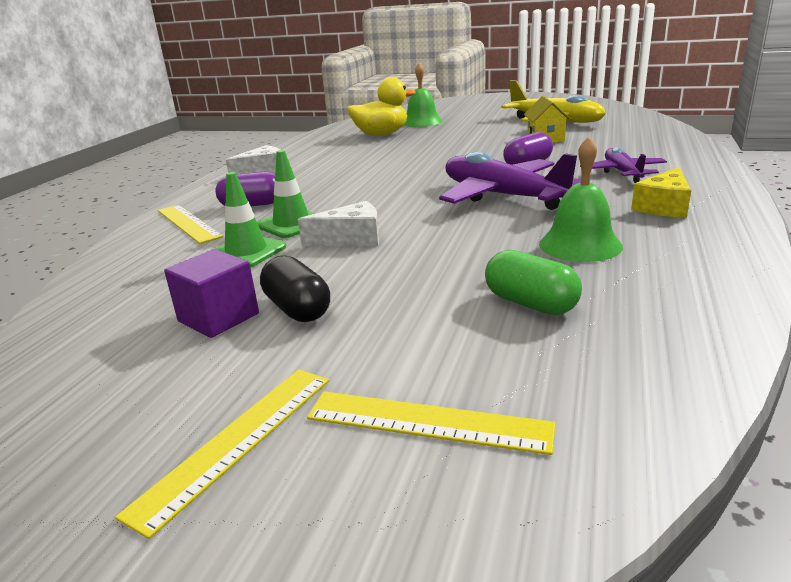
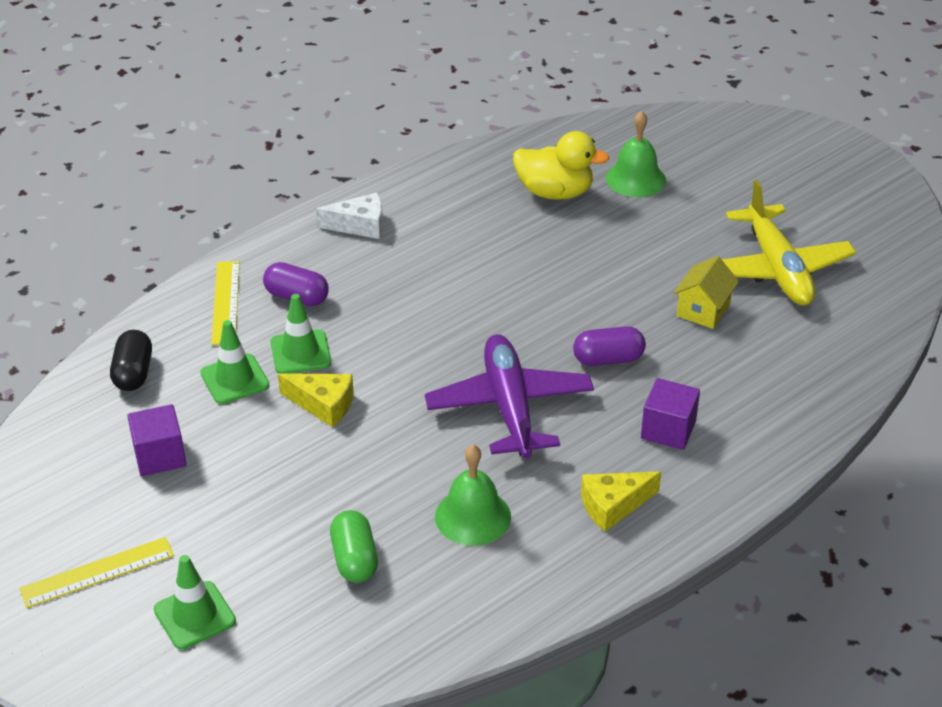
camera: 30 degrees right, 15 degrees up
(297, 309) = (212, 476): black capsule -> black capsule (133, 373)
(351, 239) = (323, 405): white cheese -> yellow cheese
(427, 421) = (194, 615): yellow ruler -> green traffic cone
(622, 173) = (668, 430): purple plane -> purple cube

